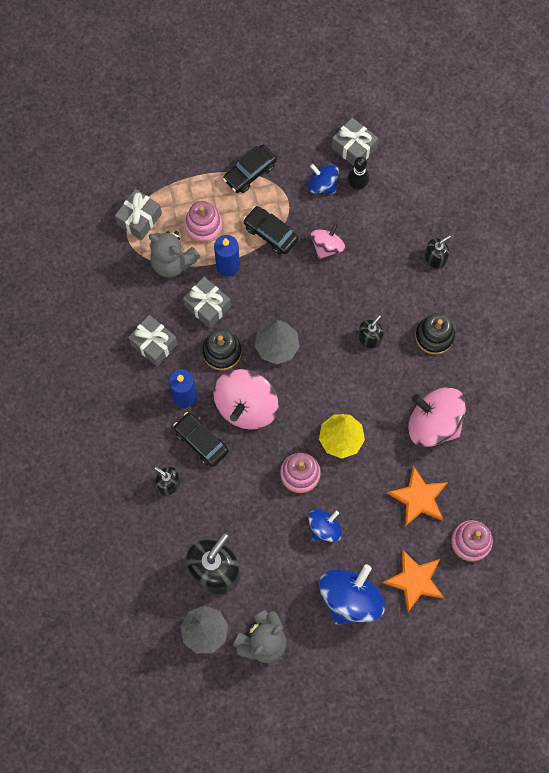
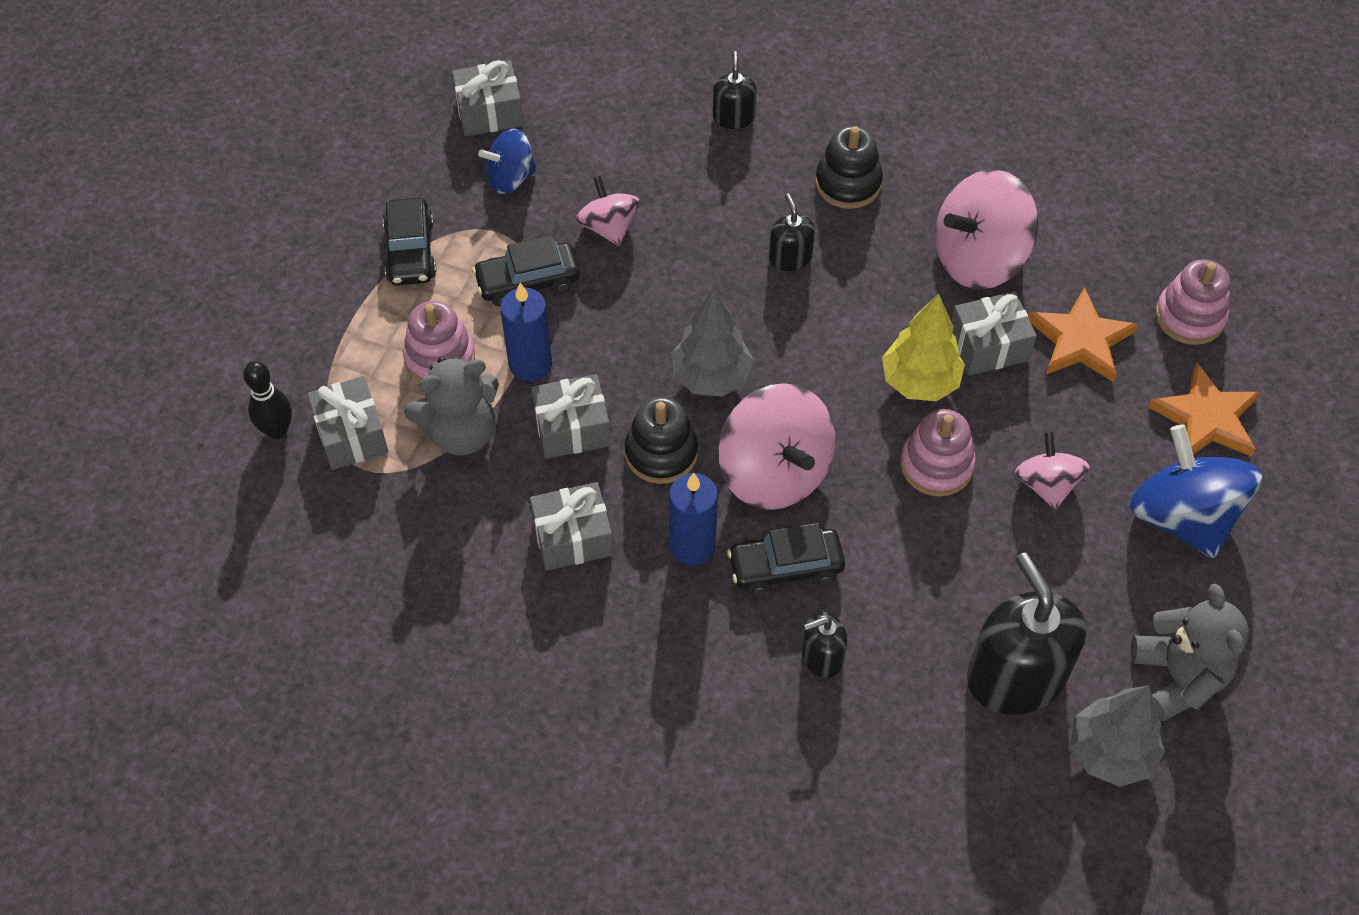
camera: 55 degrees left, 15 degrees down
(324, 528) = (1046, 484): blue spinning top -> pink spinning top
(357, 185) = (548, 140): black bowling pin -> black bowling pin (277, 430)
(384, 458) = (988, 346): none -> grey gift

